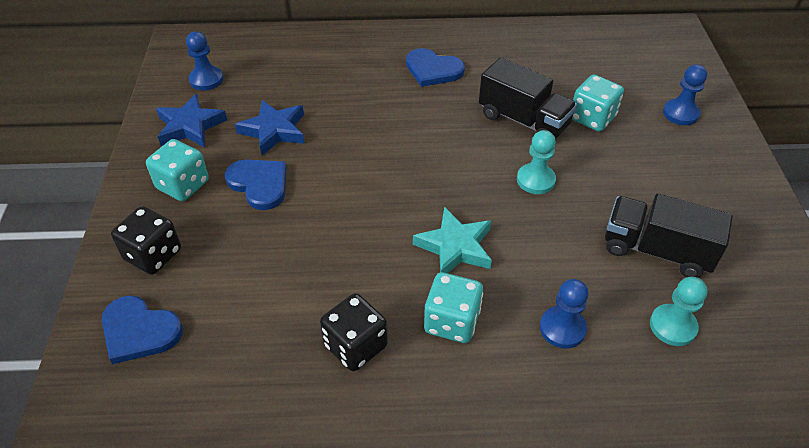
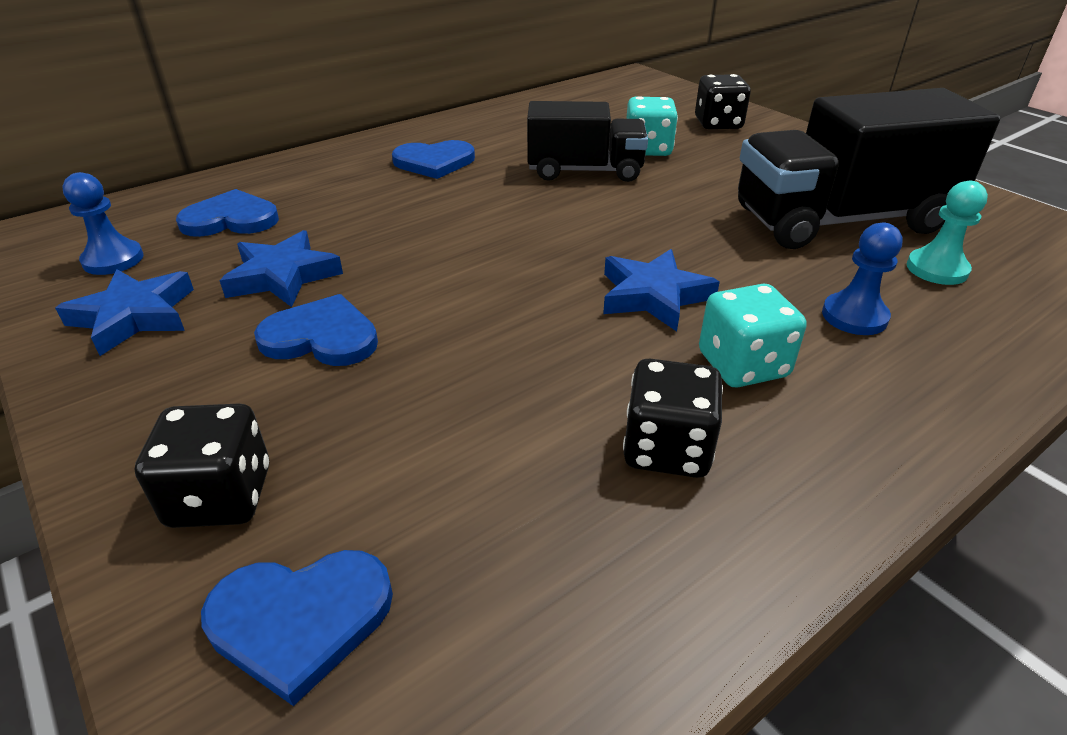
camera: 35 degrees left, 10 degrees down
(183, 185) = (189, 386): turquoise dice -> none
(281, 72) = (231, 219): none -> blue heart
(455, 247) = (653, 296): turquoise star -> blue star
(535, 180) = (659, 210): turquoise pawn -> none
(656, 250) = (839, 220): black truck -> black truck, size x1.60
(680, 113) = (718, 124): blue pawn -> black dice

